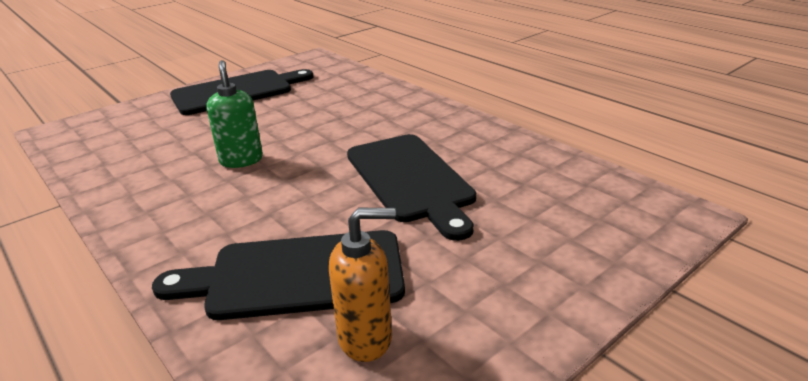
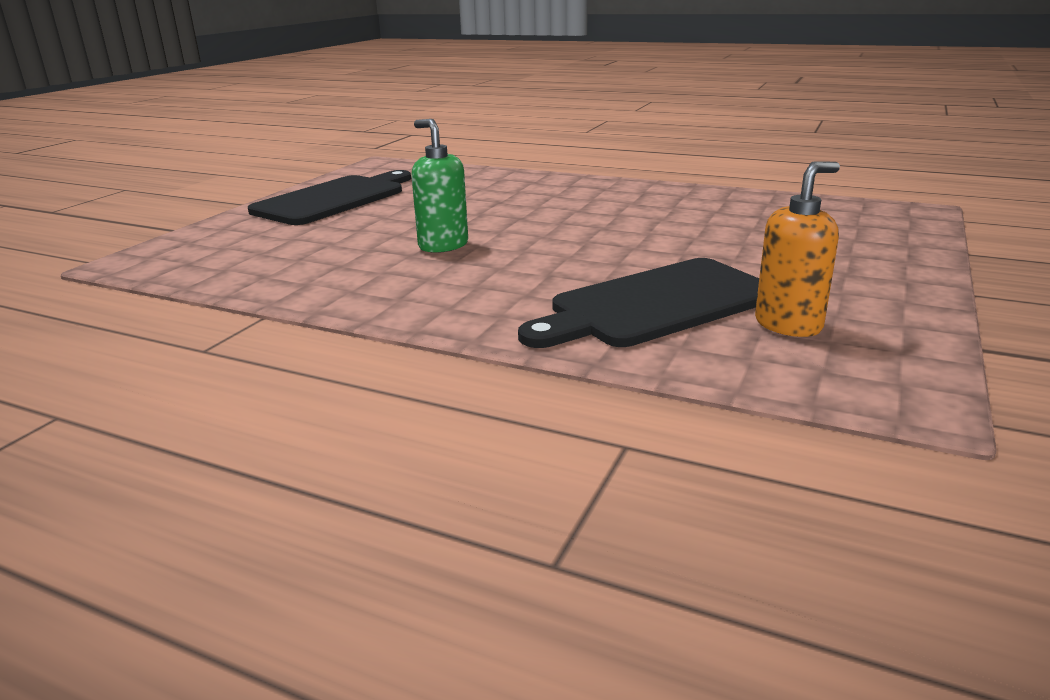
camera: 25 degrees left, 5 degrees down
(411, 180) = (654, 230): black cutting board -> none

